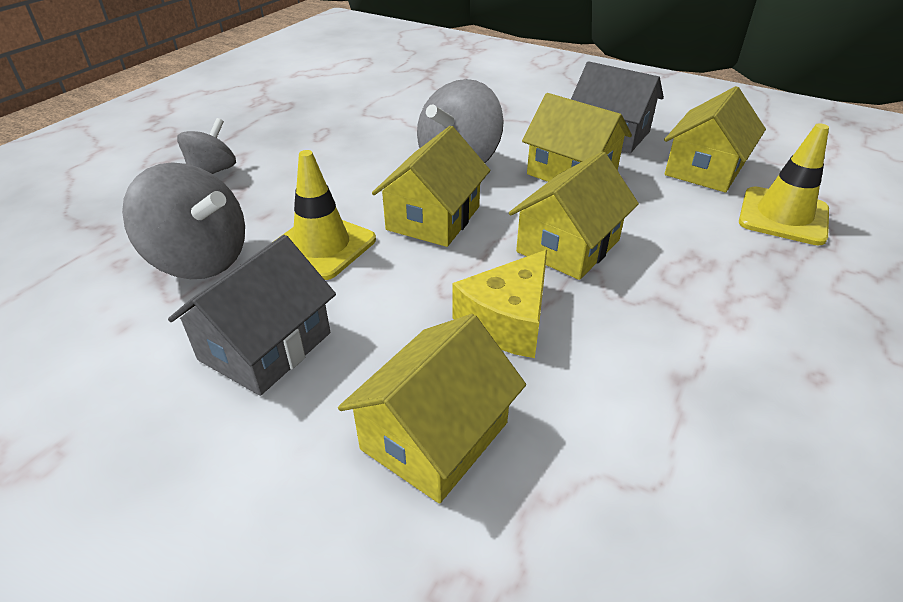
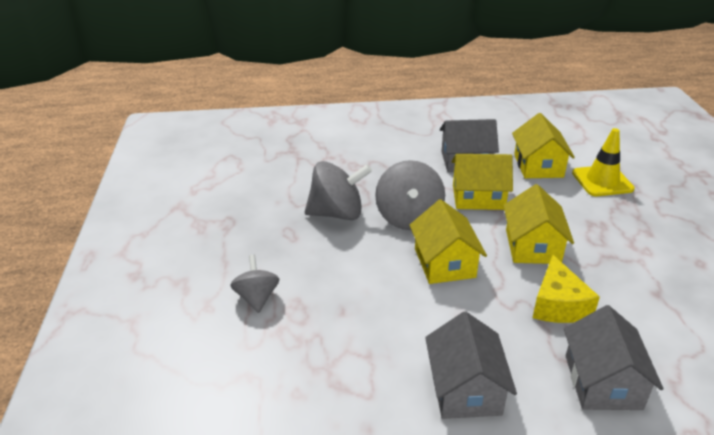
camera: 35 degrees left, 5 degrees down
(200, 260) = (348, 362): grey spinning top -> grey spinning top (337, 213)
(321, 246) = (408, 313): yellow traffic cone -> none
(435, 436) = (602, 382): yellow house -> grey house

